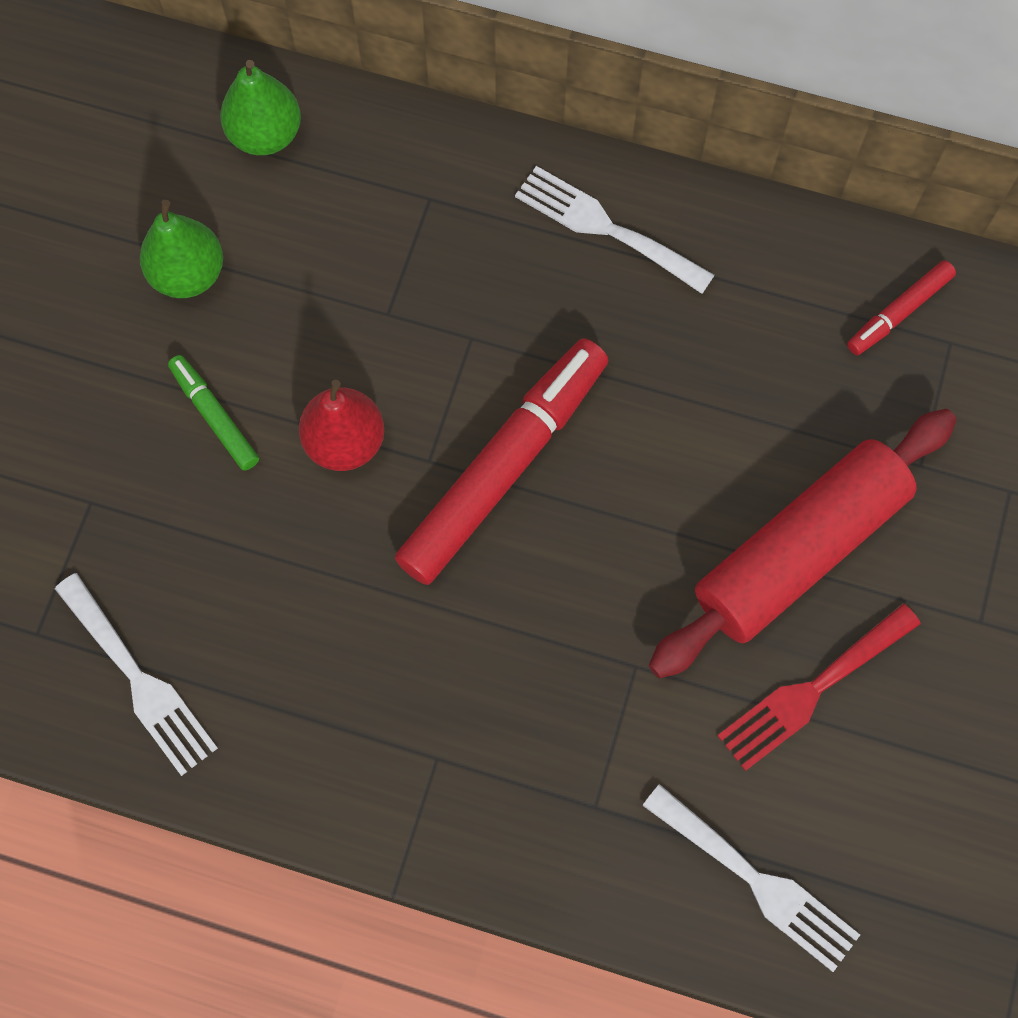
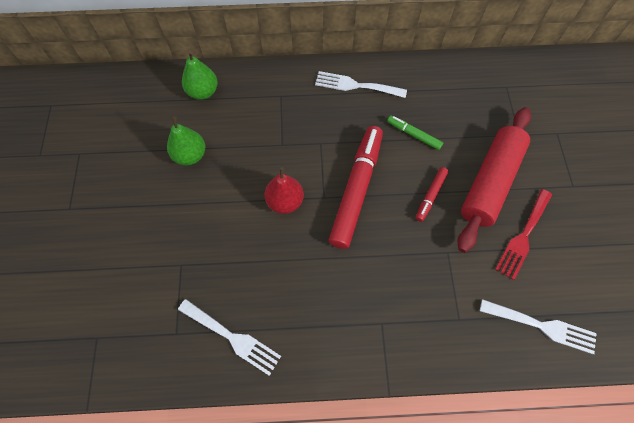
camera: 20 degrees left, 5 degrees down
(215, 416) = (224, 209): green marker -> green marker (413, 135)
(898, 312) = (482, 82): red marker -> red marker (430, 196)

